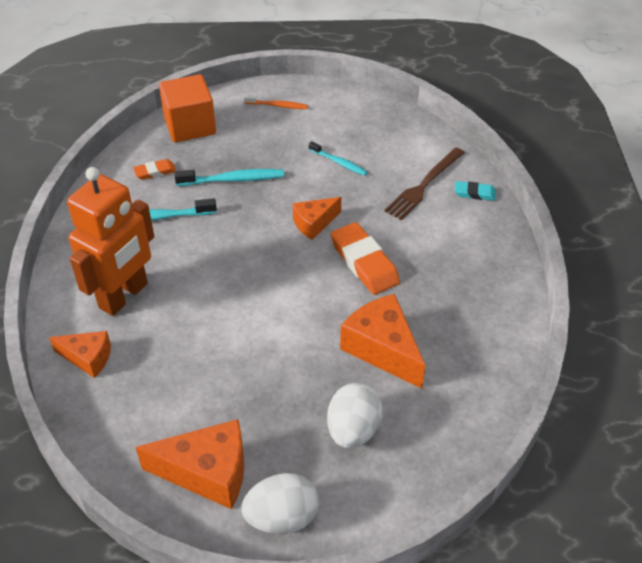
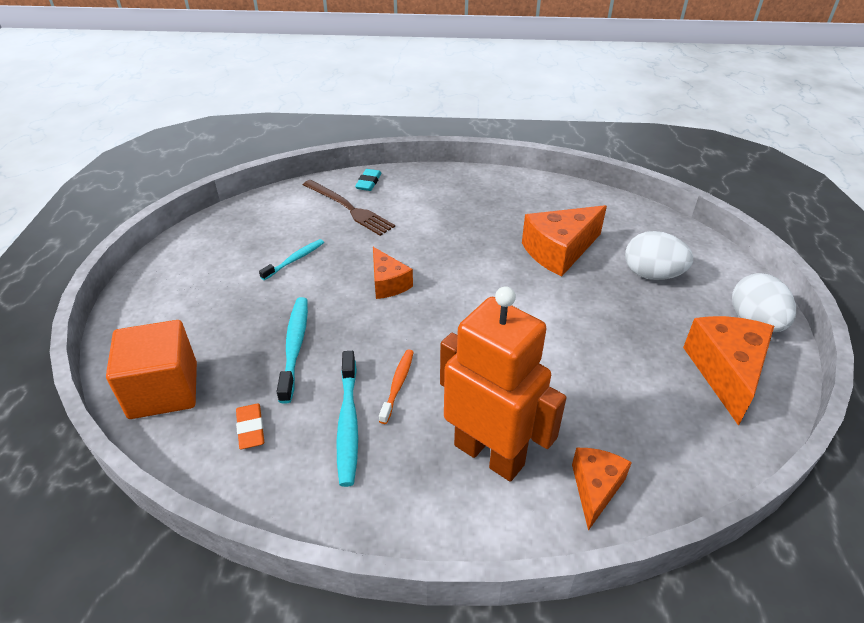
camera: 85 degrees left, 5 degrees down
(277, 105) = (165, 303): orange toothbrush -> orange toothbrush (397, 385)
(364, 262) = (450, 253): orange eraser -> none

